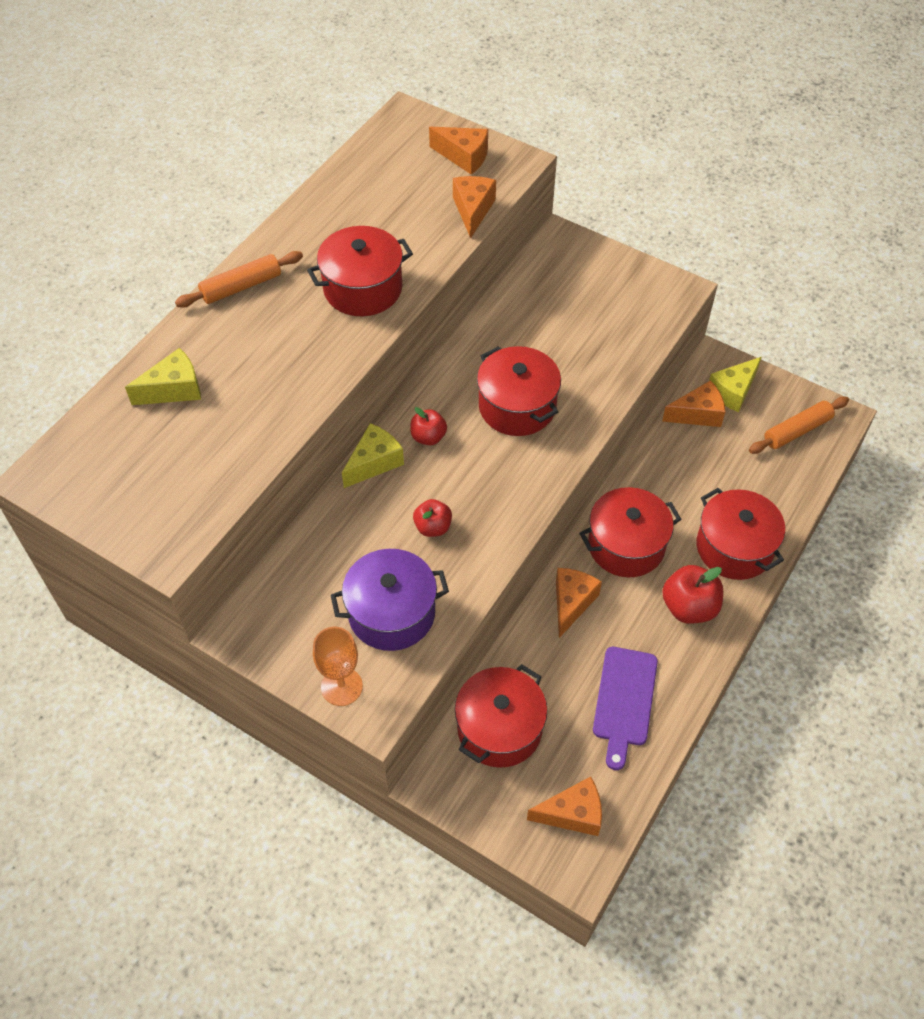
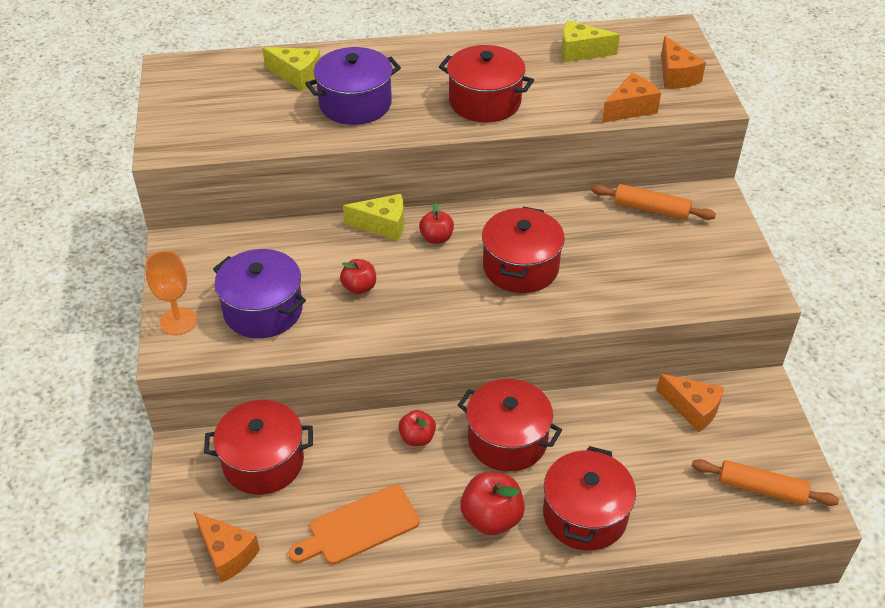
camera: 50 degrees right, 10 degrees down
(241, 286) = (416, 52): orange rolling pin -> orange rolling pin (651, 209)
(265, 374) = (355, 104): none -> purple pot
(571, 603) = (417, 438): orange cheese -> red apple
(624, 700) = (359, 527): purple cutting board -> orange cutting board
(733, 391) = (746, 419): yellow cheese -> yellow cheese (580, 52)

